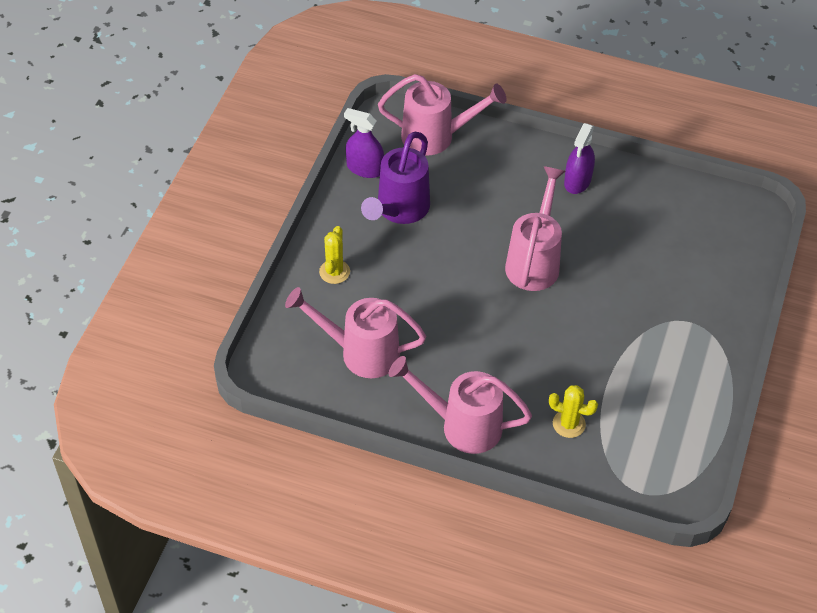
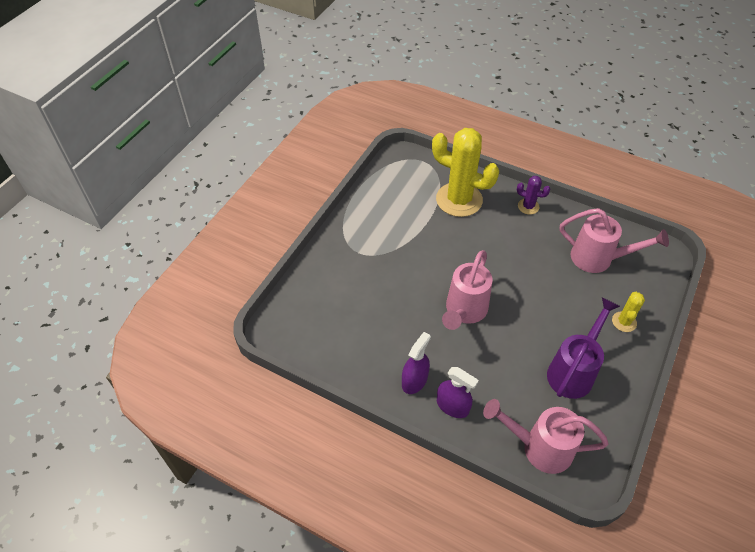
camera: 170 degrees left, 0 degrees up
(365, 168) = (606, 419): purple spray bottle -> purple spray bottle (452, 406)
(462, 425) = (528, 206): pink watering can -> purple cactus
(569, 424) = (459, 200): yellow cactus -> yellow cactus, size x2.19

